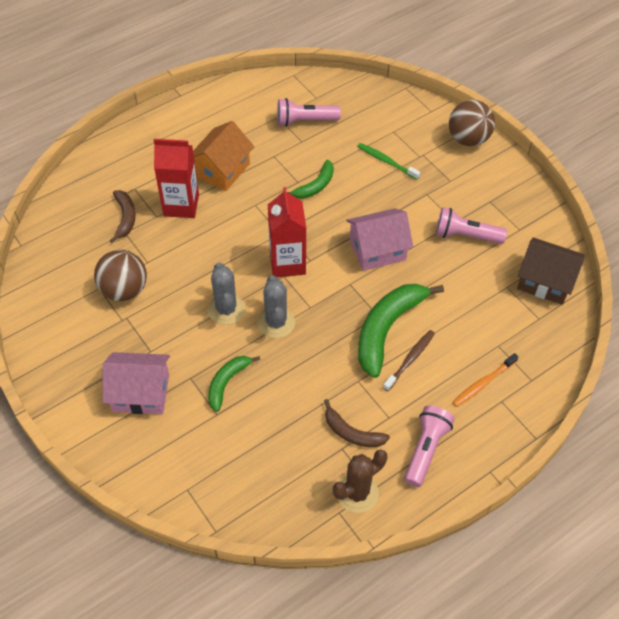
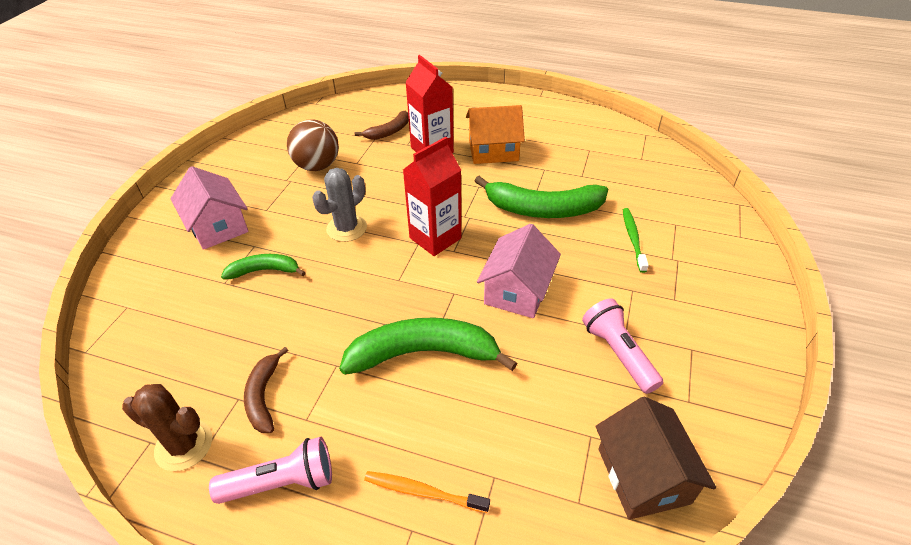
camera: 55 degrees right, 10 degrees down
(276, 322) = (359, 266): grey cactus -> none
(305, 121) = (606, 166): pink flashlight -> none
(315, 186) = (542, 209): green banana -> green banana, size x1.81
(377, 250) = (517, 291): pink house -> pink house turned 75 degrees clockwise
(410, 360) = (399, 396): brown toothbrush -> none
(468, 139) = (748, 283): brown ball -> none

